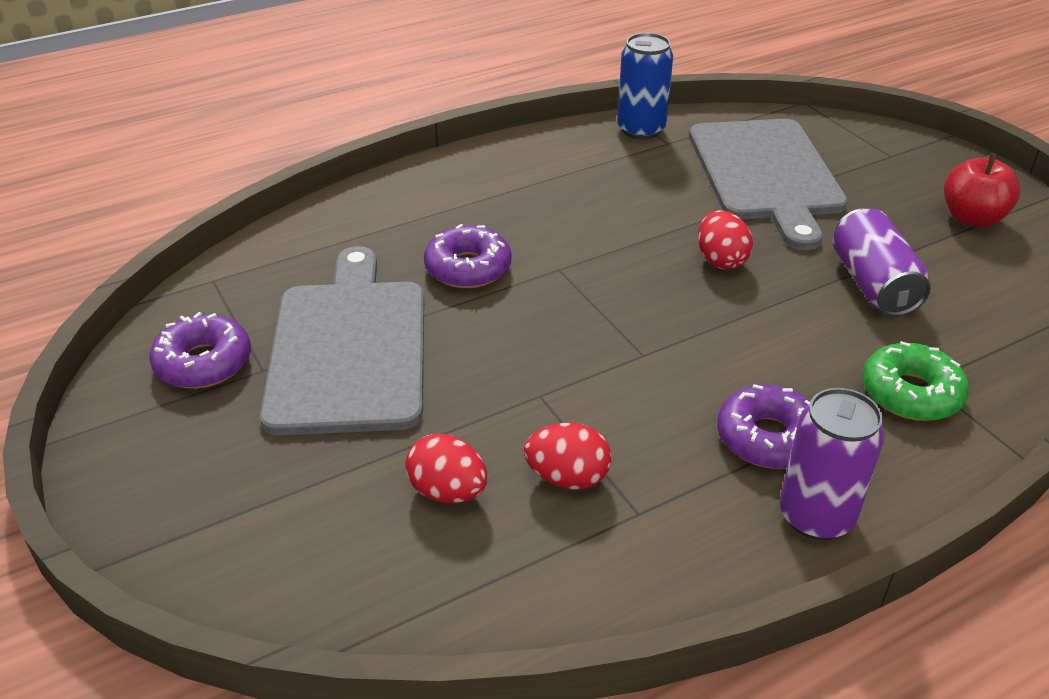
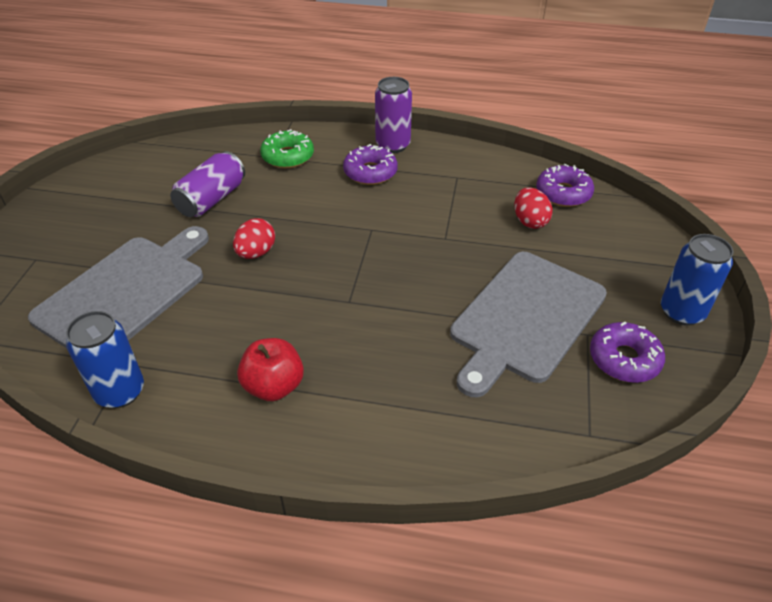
camera: 140 degrees left, 5 degrees up
(142, 462) = (681, 312): none -> blue can
(468, 268) = (402, 335): purple donut -> purple donut (563, 193)
(567, 477) = (471, 201): red egg -> none
(972, 218) = (95, 200): red apple -> red apple (274, 386)

